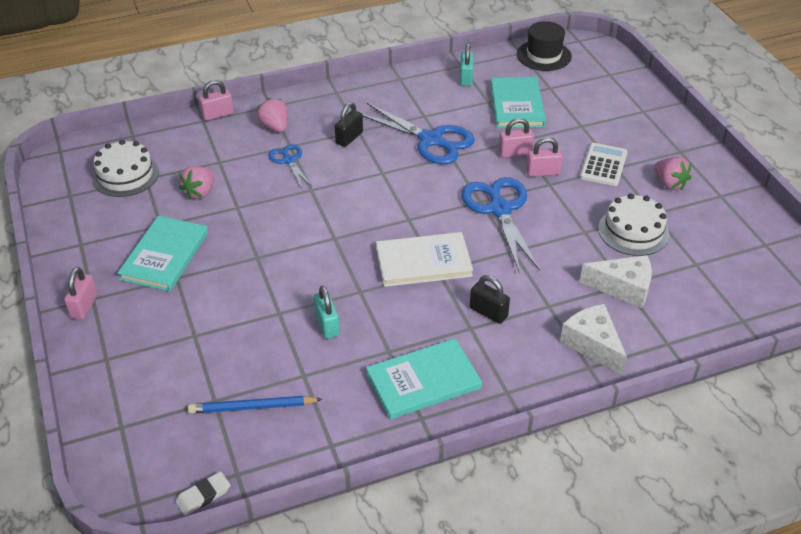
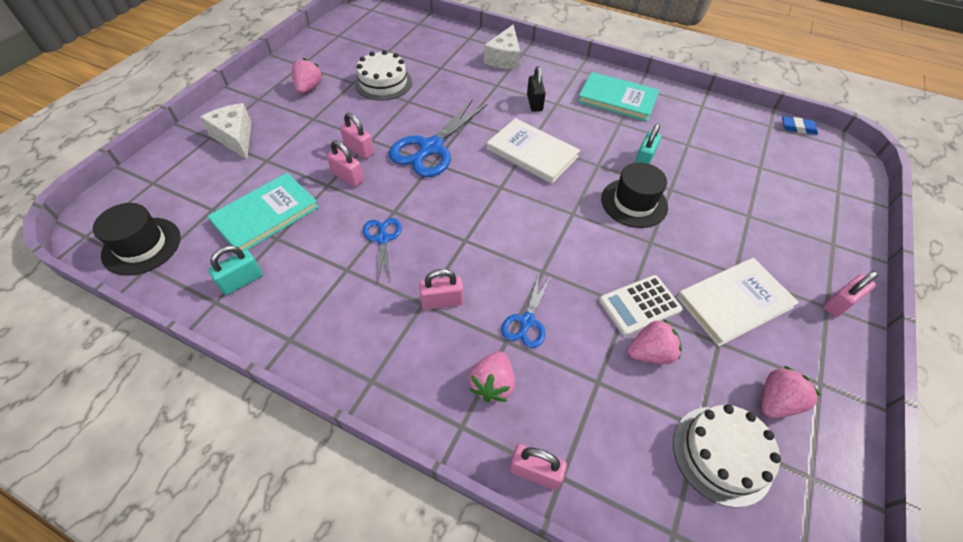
camera: 135 degrees left, 10 degrees up
(105, 216) = (776, 401): none -> pink strawberry
(165, 256) = (734, 302): turquoise book -> white book
(203, 496) = (798, 128): white eraser -> blue eraser
(253, 407) = (736, 148): blue pencil -> none
(297, 278) = (634, 203): none -> black hat
(349, 138) = (442, 301): black padlock -> pink padlock
(430, 140) = (383, 239): blue scissors -> blue scissors, size x0.54
(603, 165) = (316, 125): white calculator -> white calculator (639, 305)
(623, 288) = (444, 66): white cheese -> white cheese (235, 137)

